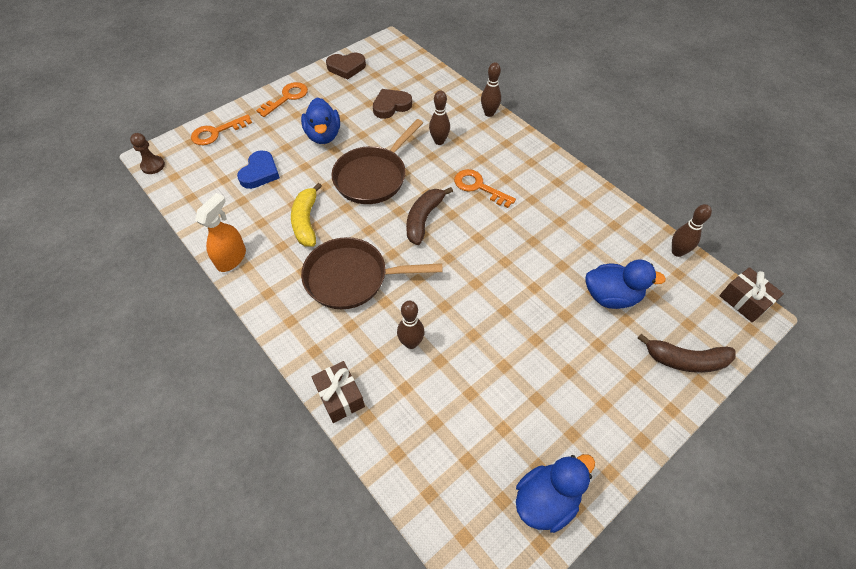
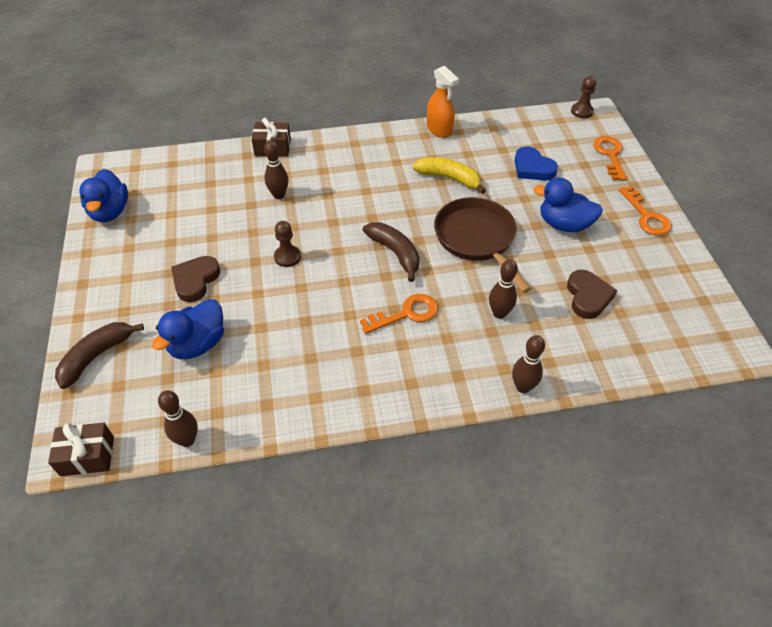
camera: 120 degrees right, 5 degrees down
(346, 67) = (688, 284): brown heart -> brown heart (195, 280)
(352, 278) = (366, 185): brown pan -> none
(482, 289) = (287, 257): none -> brown pawn

